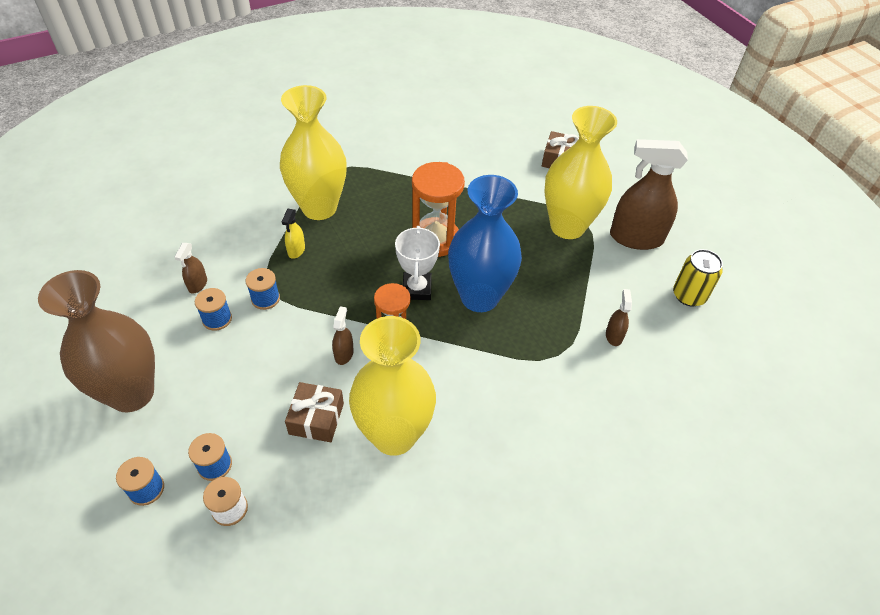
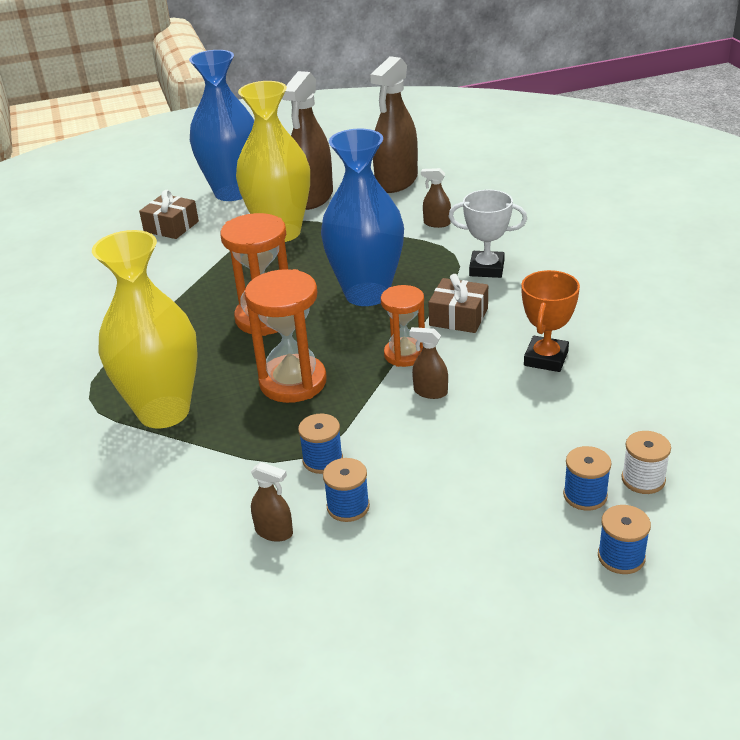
camera: 75 degrees left, 15 degrees down
(132, 393) = (468, 588): brown vase -> none
(296, 250) = (240, 433): yellow spray bottle -> none
(316, 418) = (521, 413): brown gift -> brown gift (458, 317)
(354, 269) = (293, 382): none -> orange hourglass
(394, 435) = (546, 358): yellow vase -> orange trophy
(416, 289) = (342, 335): white trophy -> white trophy (486, 269)
(628, 184) = (233, 192): none -> blue vase
(689, 295) = (396, 182): yellow can -> brown spray bottle

